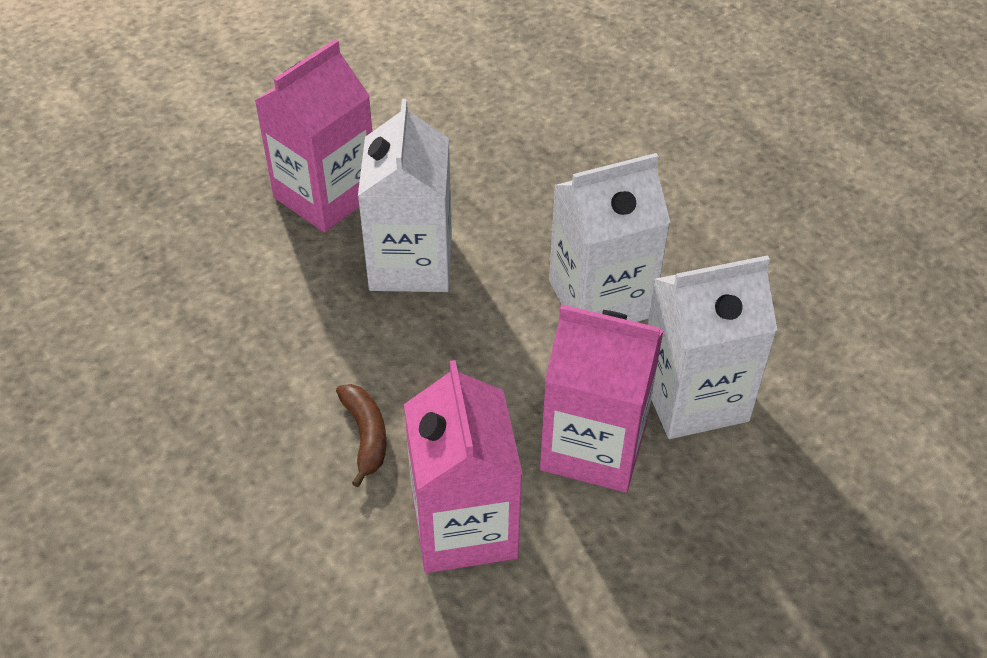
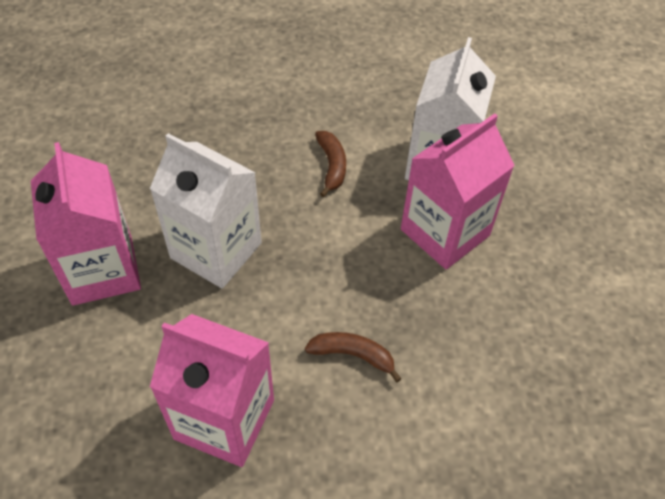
camera: 60 degrees left, 5 degrees up
(464, 525) = (463, 334): pink carton -> pink carton (224, 419)
(600, 299) = (332, 166): white carton -> brown banana

